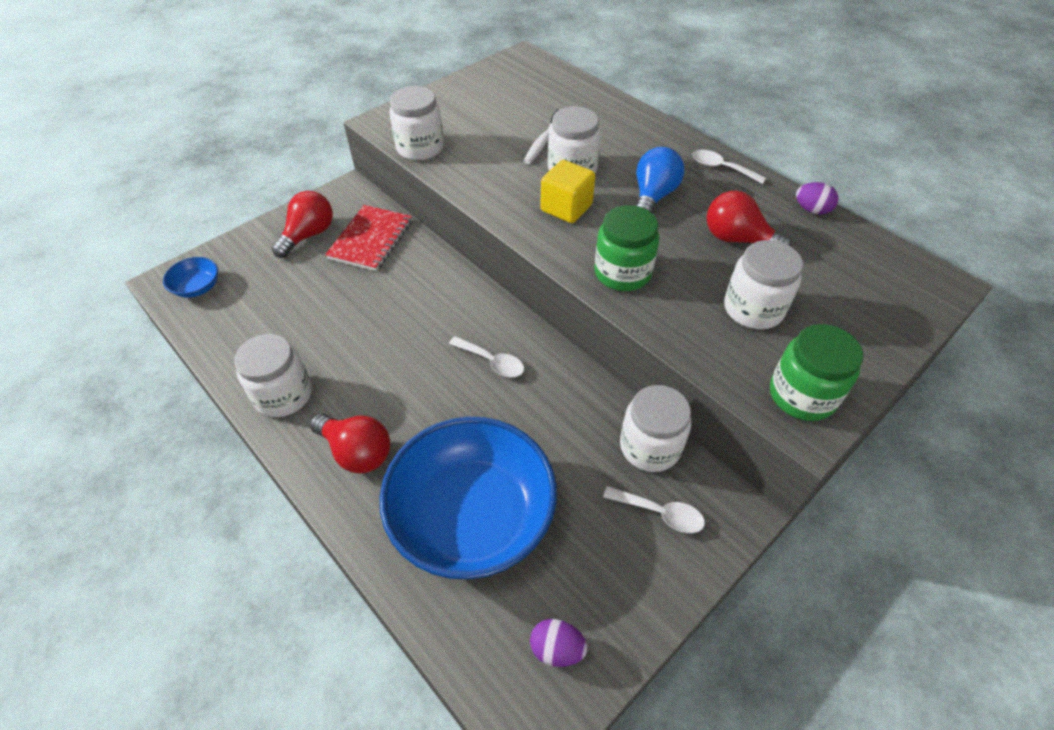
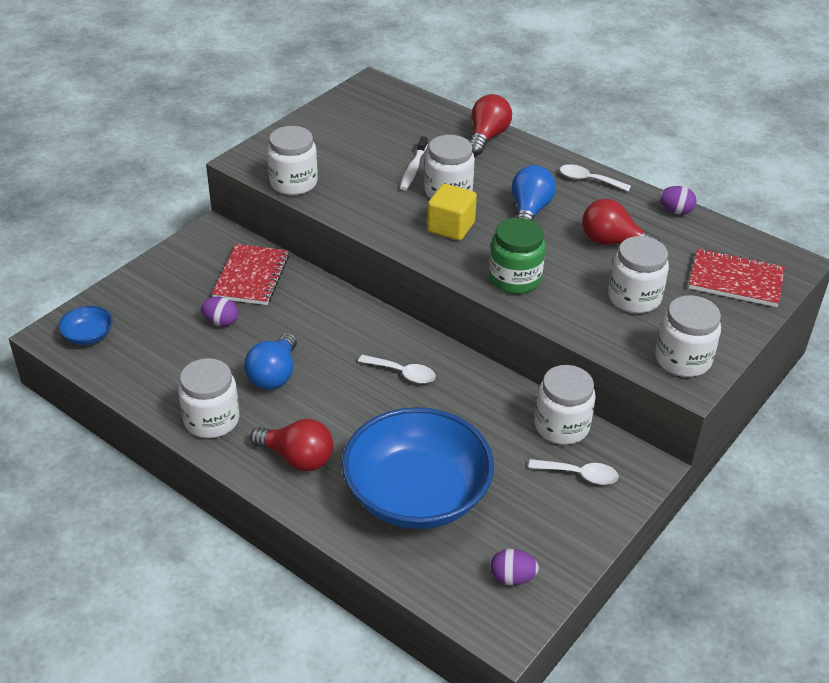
camera: 10 degrees left, 10 degrees down
(309, 235) = (186, 278): red light bulb -> red light bulb (487, 137)
(327, 285) = (221, 322): none -> purple egg
(361, 349) = (274, 375): none -> blue light bulb
(802, 395) = (683, 359): green jar -> white jar
(874, 298) = (735, 280): none -> red notebook

